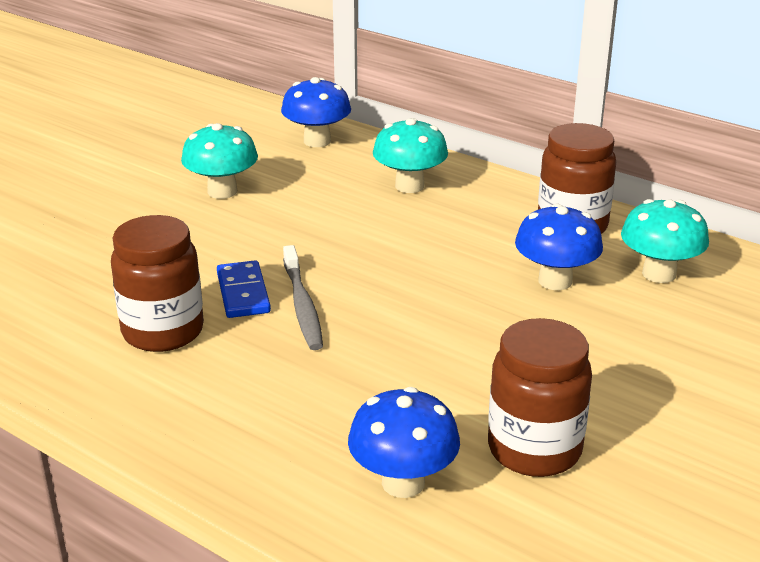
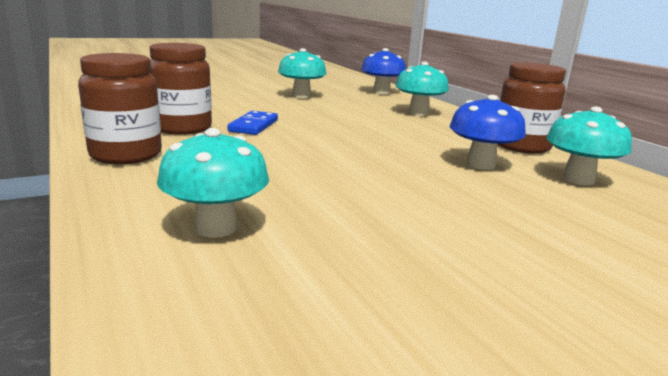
camera: 25 degrees right, 10 degrees down
(302, 306) = (281, 137): grey toothbrush -> none
(403, 482) = (216, 227): blue mushroom -> turquoise mushroom
(534, 449) = (355, 241): brown jar -> brown jar (126, 155)

